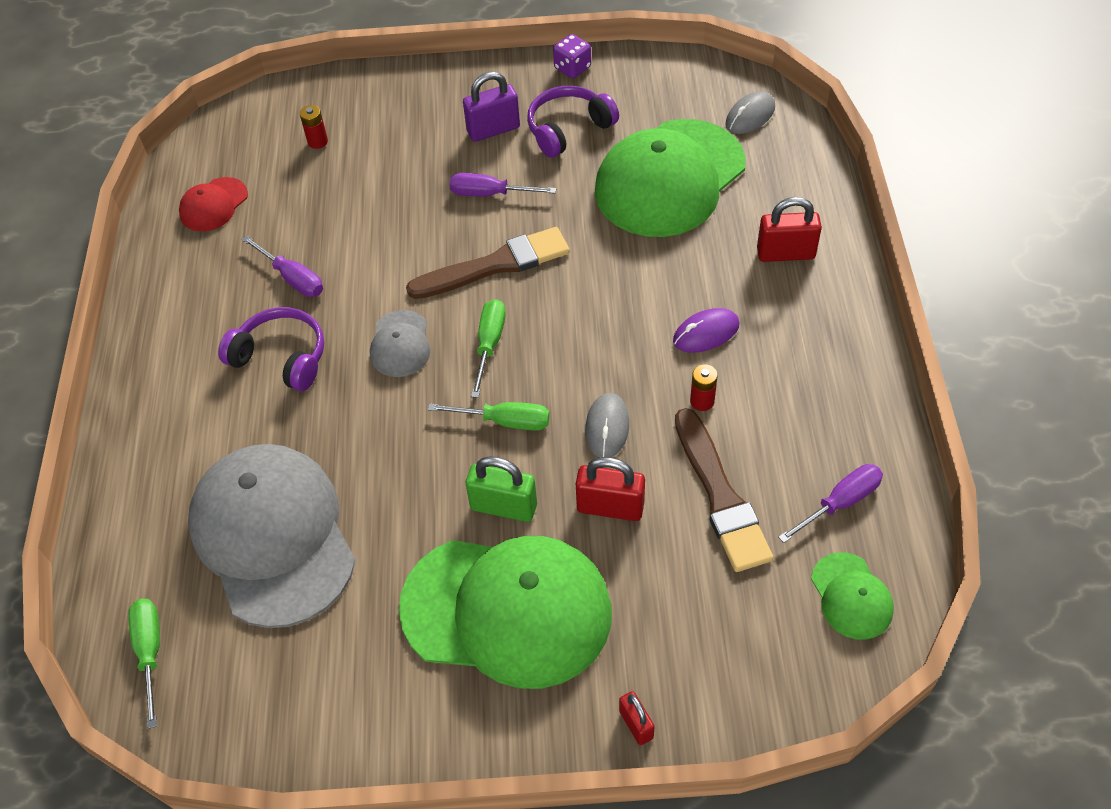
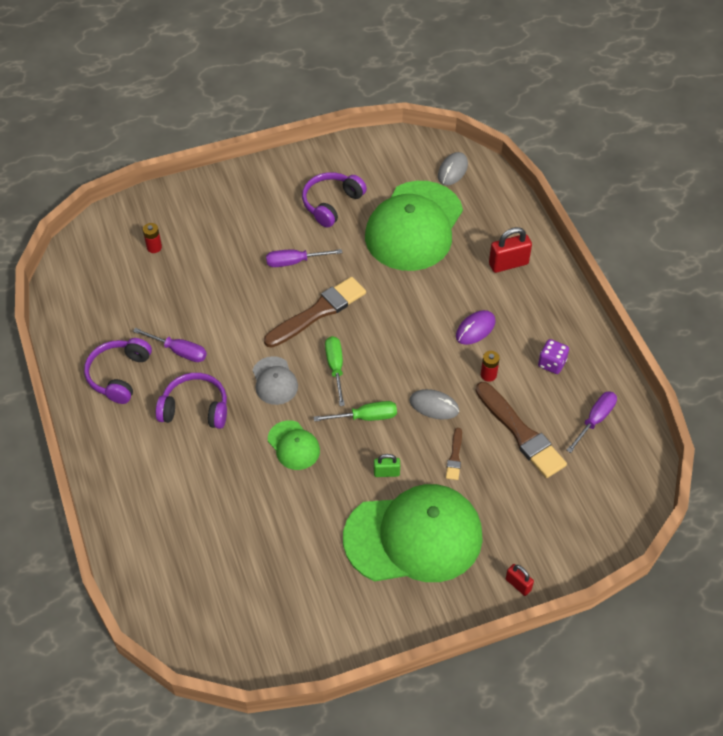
camera: 20 degrees left, 0 degrees up
(150, 652) = (191, 622): green screwdriver -> none
(204, 292) = (119, 375): none -> purple headphones
(213, 205) = (97, 310): red cap -> none
(273, 536) = (241, 528): grey cap -> none
(493, 130) = (278, 214): purple padlock -> none
(503, 507) = (386, 473): green padlock -> green padlock, size x0.59
(572, 68) = (317, 157): purple dice -> purple dice (551, 363)
(607, 427) = (434, 406): grey mouse -> grey mouse turned 60 degrees counterclockwise
(610, 507) = (454, 457): red padlock -> brown brush
(851, 596) = (619, 475): green cap -> green cap (293, 445)

